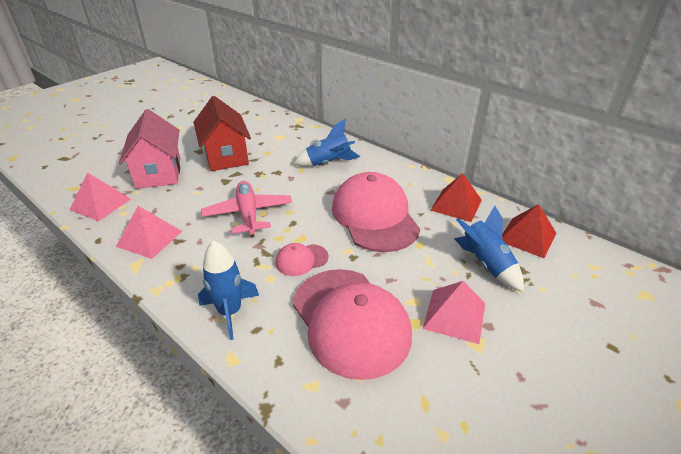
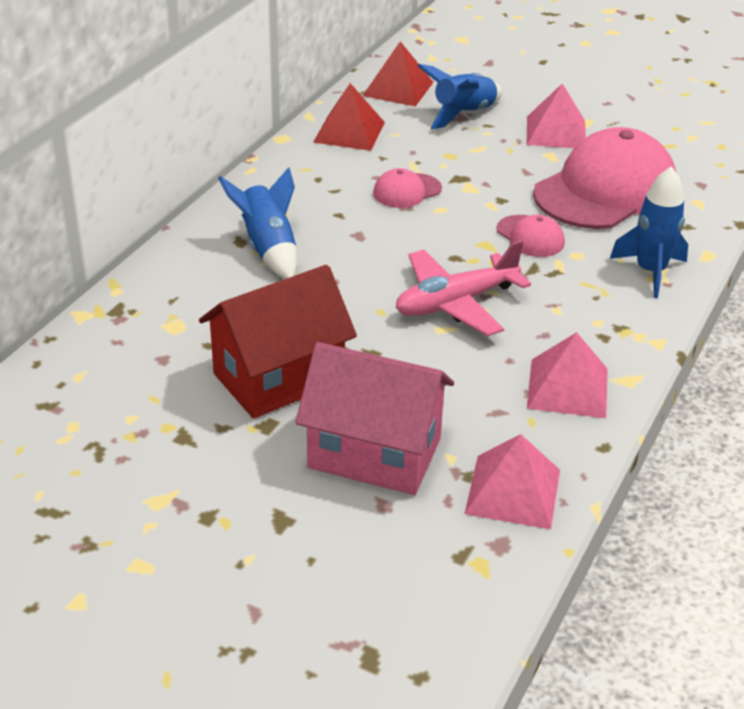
camera: 105 degrees left, 0 degrees up
(159, 172) = (374, 453): pink house -> pink house turned 45 degrees clockwise
(374, 216) = (407, 191): pink cap -> pink cap, size x0.45

